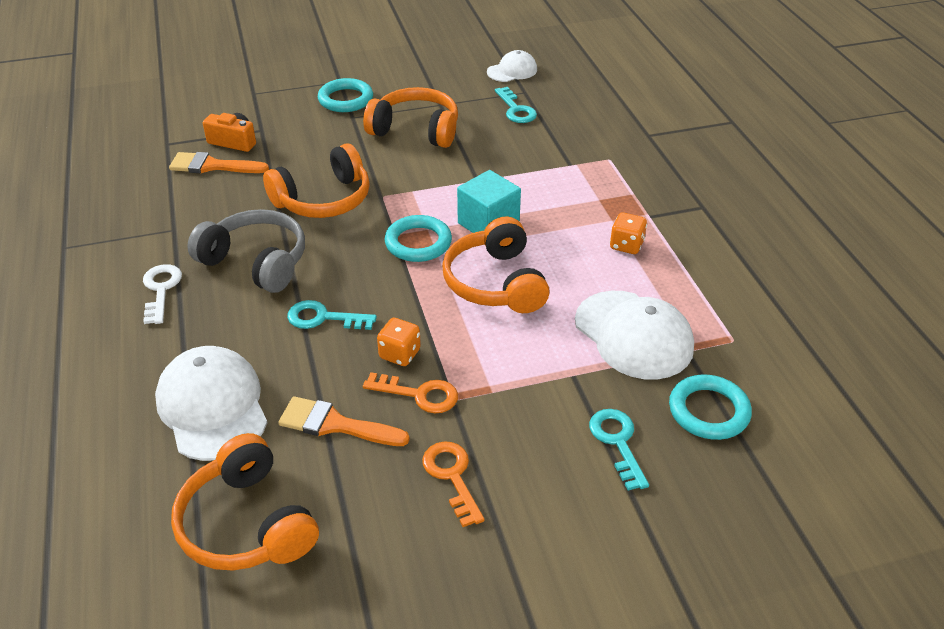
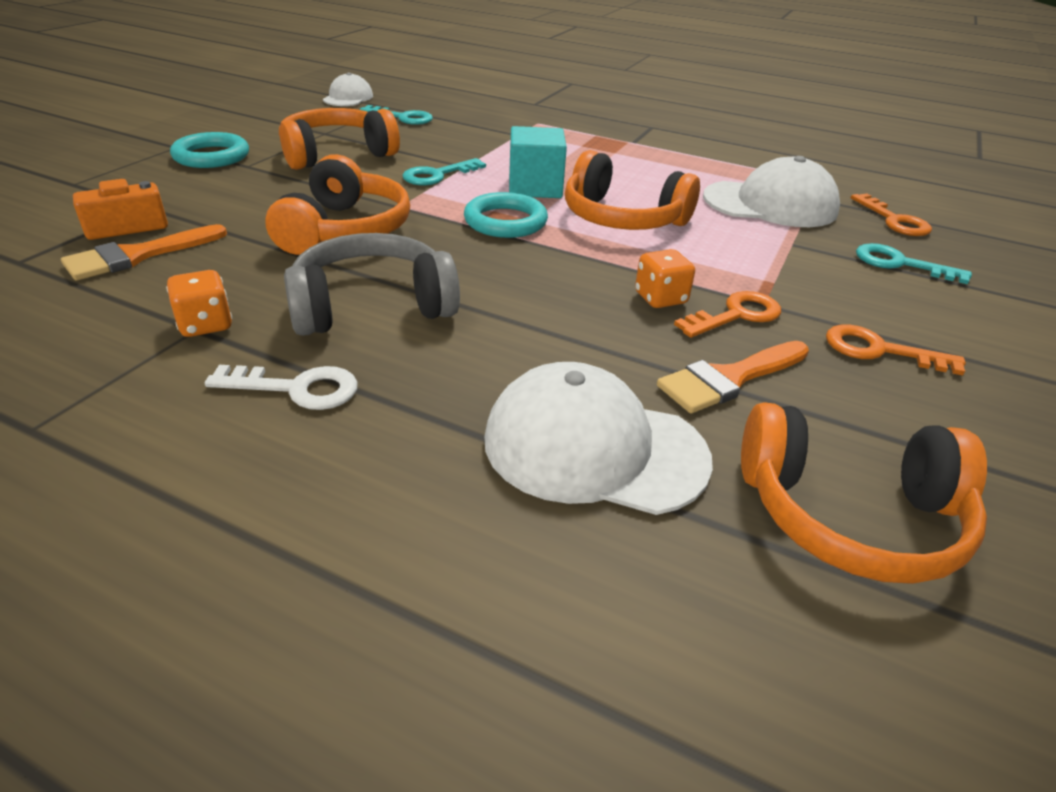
camera: 50 degrees left, 5 degrees down
(161, 290) = (297, 388): white key -> white key turned 150 degrees clockwise
(323, 318) = (540, 311): turquoise key -> turquoise key (437, 175)
(626, 245) = (655, 162): orange dice -> orange dice (205, 325)
(708, 411) = (894, 220): turquoise ring -> orange key

